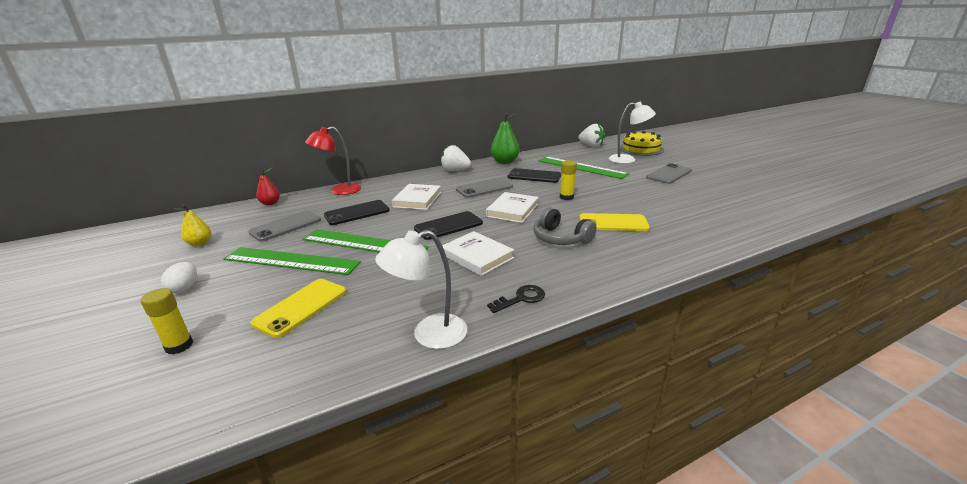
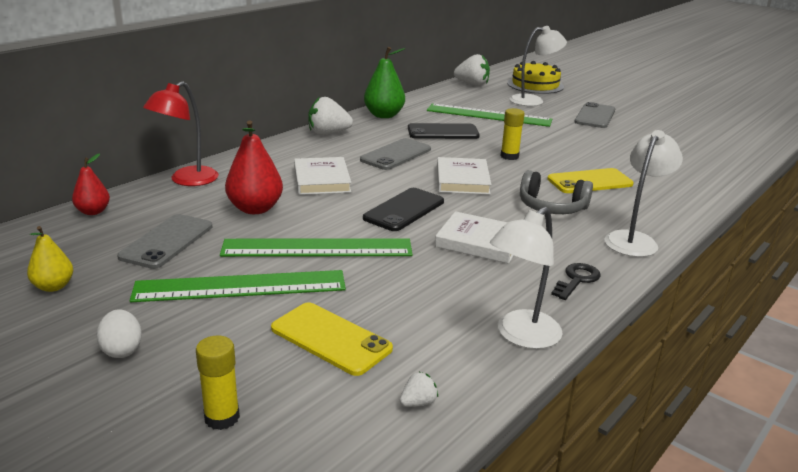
camera: 25 degrees left, 0 degrees up
(300, 369) = (418, 403): none -> white strawberry
(301, 307) = (330, 339): yellow phone -> yellow phone turned 60 degrees counterclockwise
(357, 213) = (255, 209): black phone -> red pear
(605, 274) = (634, 240): none -> white lamp

